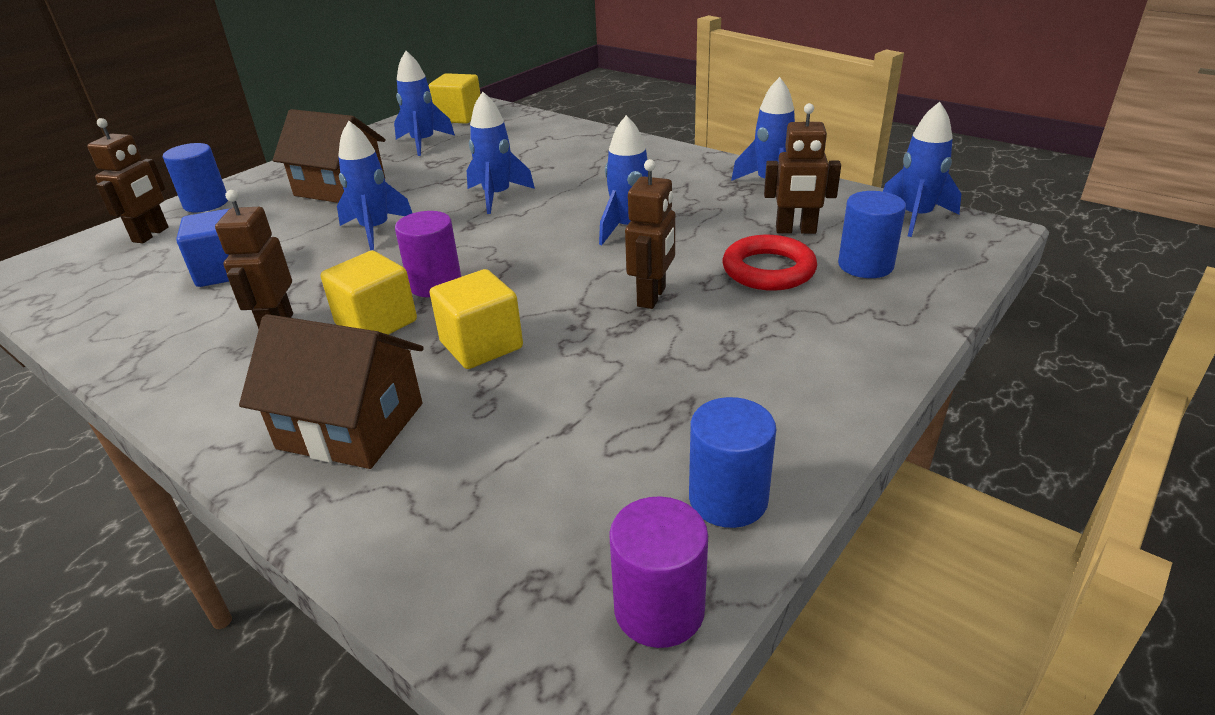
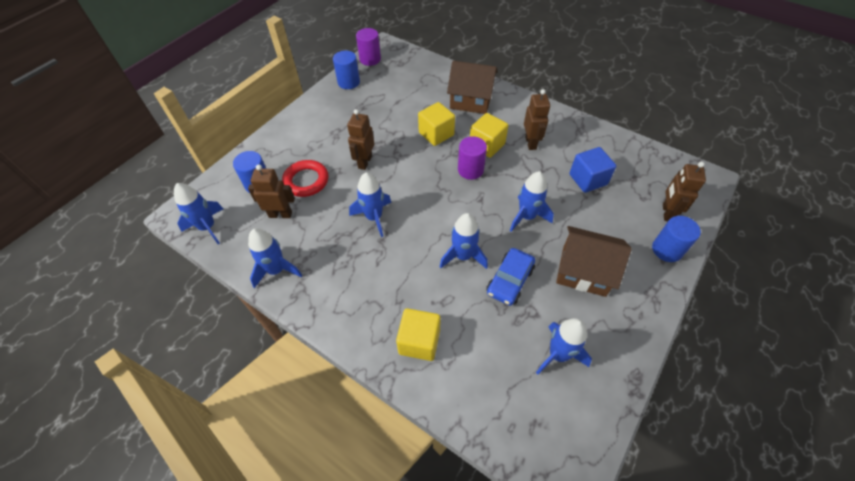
camera: 175 degrees right, 20 degrees up
(444, 180) = (510, 281): none -> blue car
(459, 117) = (551, 426): yellow cube -> yellow cube (419, 341)

